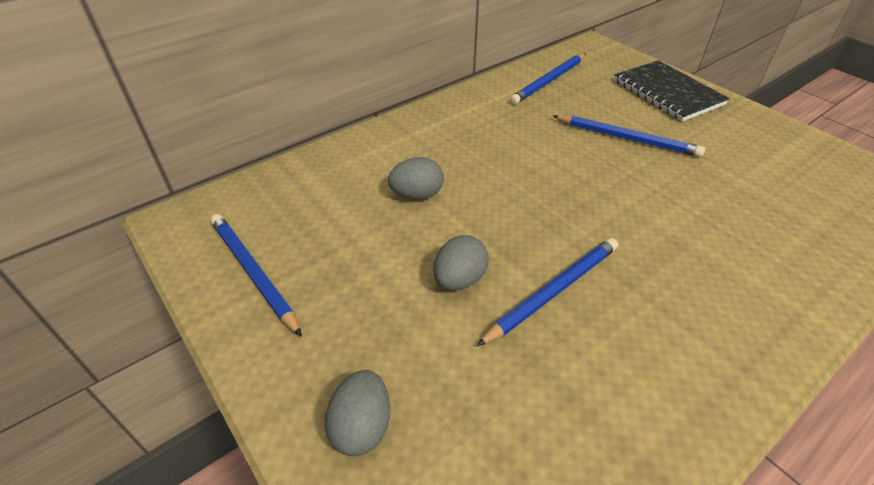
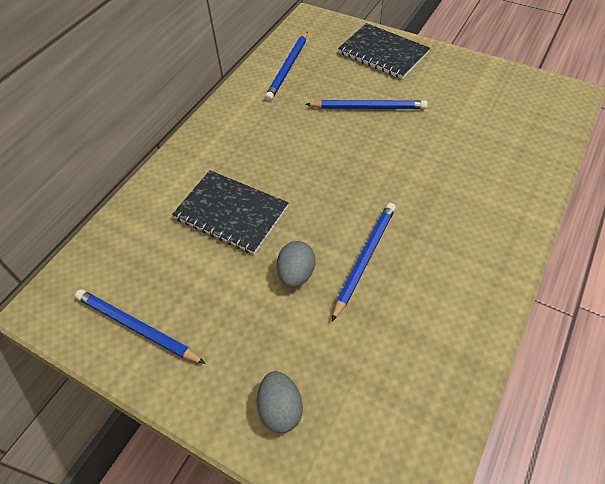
camera: 20 degrees left, 10 degrees up
(417, 195) = (231, 213): grey egg -> black notebook

